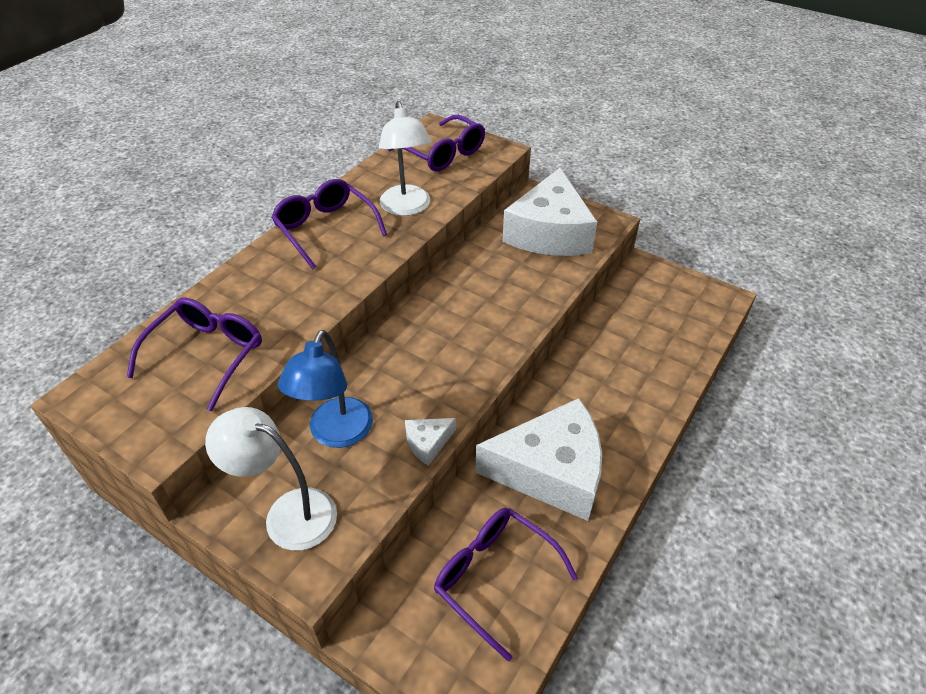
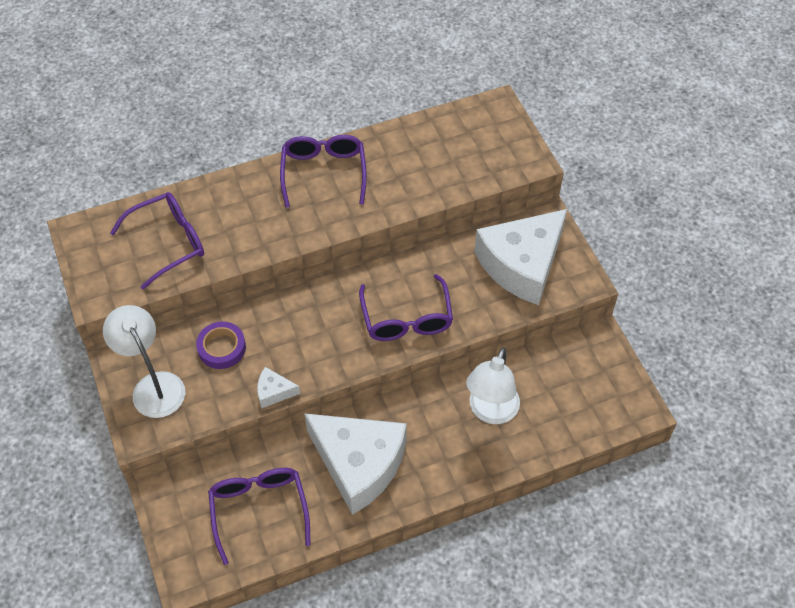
camera: 35 degrees right, 10 degrees up
(336, 434) = (222, 348): blue lamp -> purple tape
(407, 208) = (401, 185): white lamp -> white lamp (490, 412)
(444, 154) = (479, 141): purple glasses -> purple glasses (406, 319)

